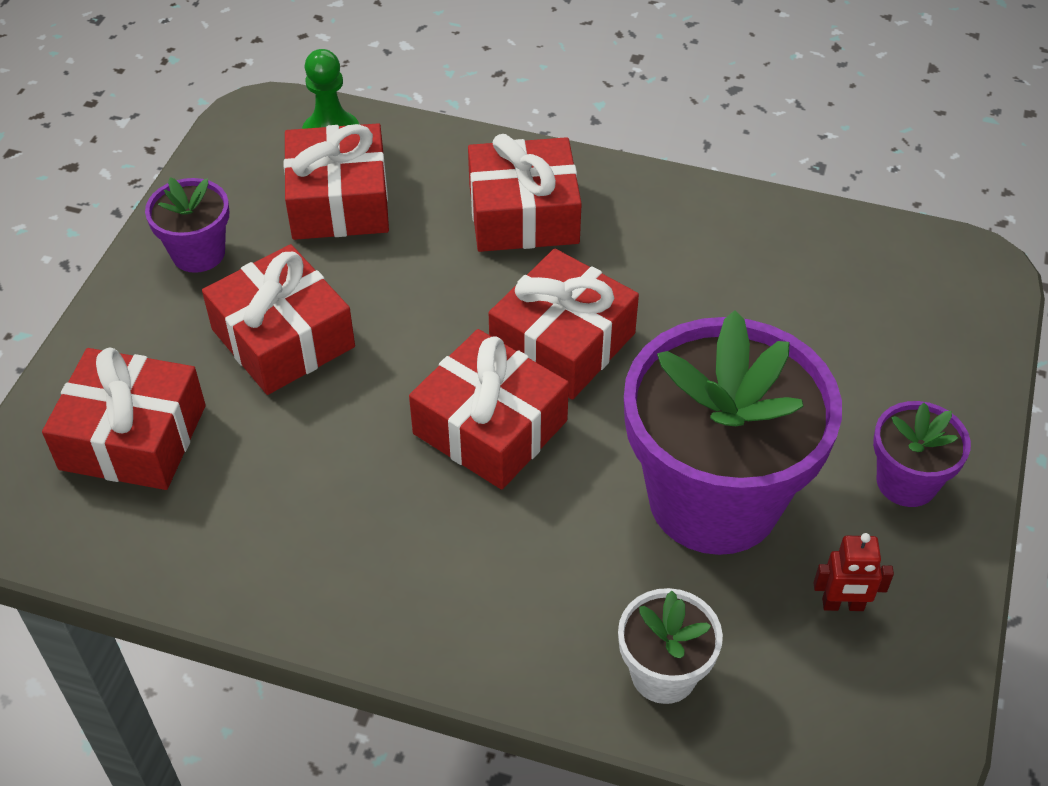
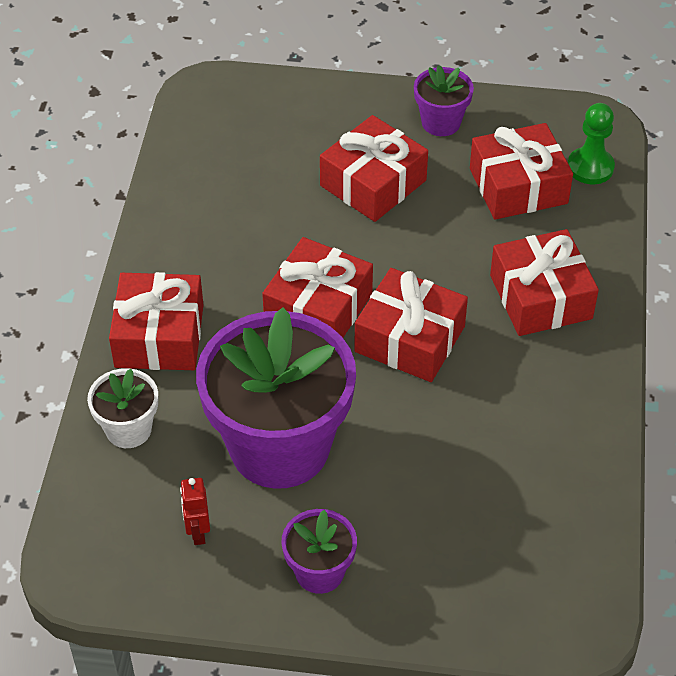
camera: 80 degrees right, 0 degrees up
(133, 437) = (270, 130): red gift -> red gift (159, 336)

